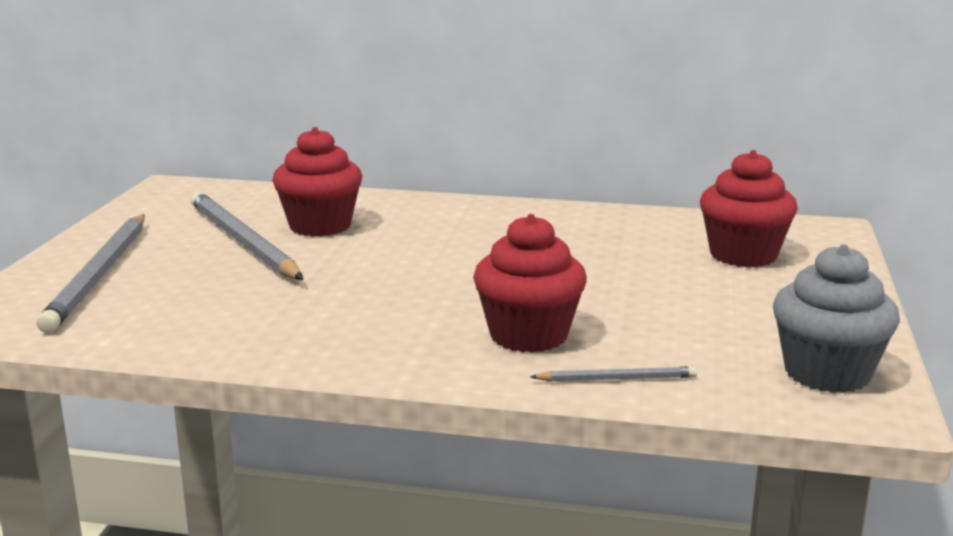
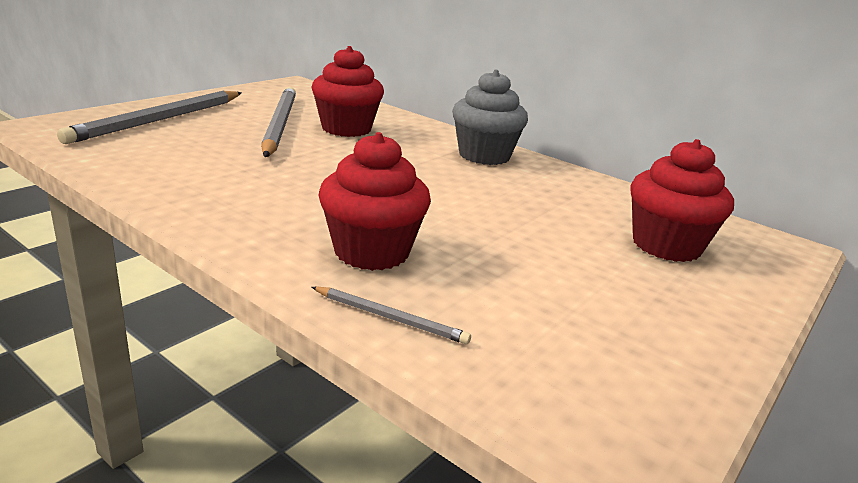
camera: 25 degrees right, 5 degrees up
(827, 373) = (616, 395): grey cupcake -> grey cupcake (484, 156)

